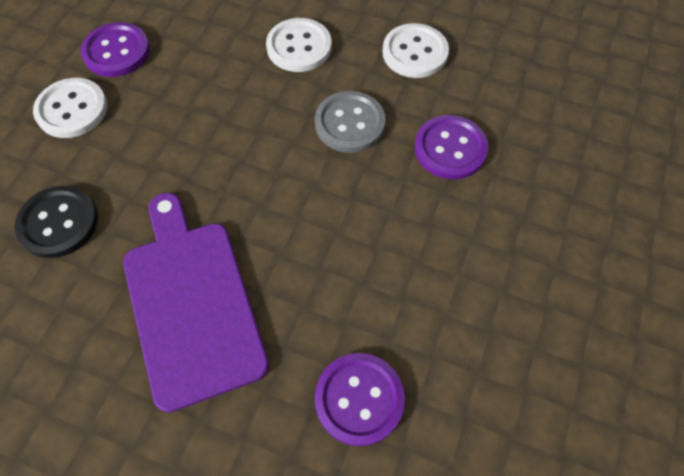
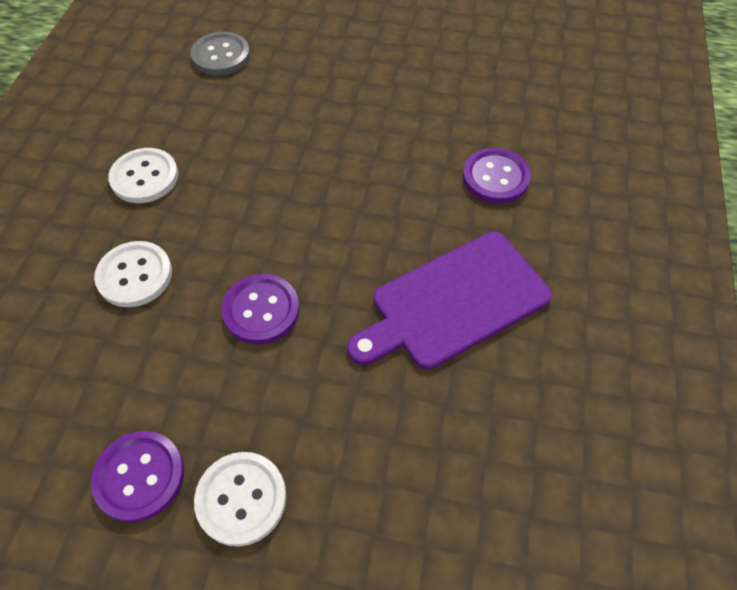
camera: 100 degrees left, 5 degrees down
(58, 223) = (400, 452): black button -> none
(350, 123) = (239, 217): grey button -> grey button (221, 56)
(450, 149) = (261, 144): purple button -> purple button (261, 310)

